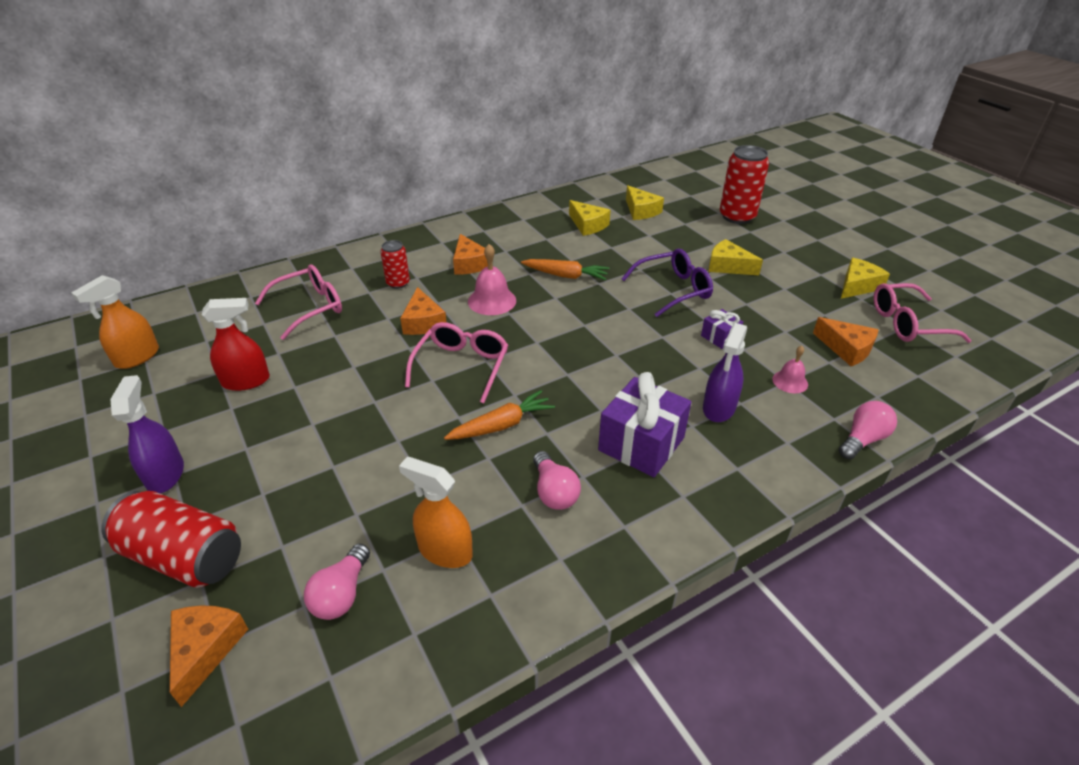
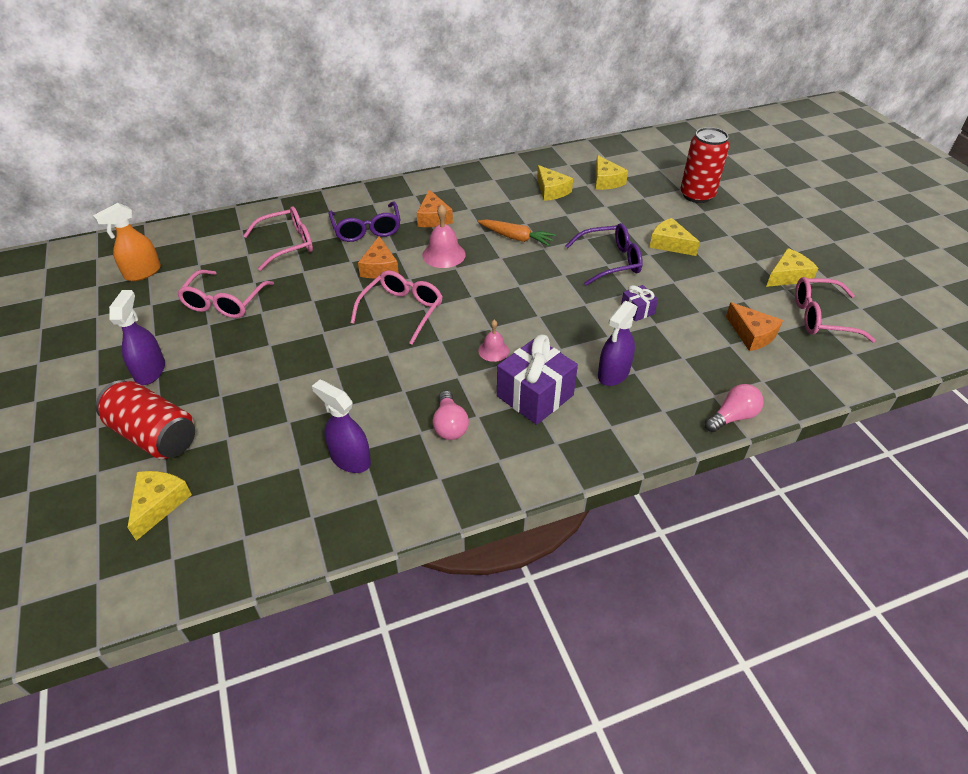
camera: 10 degrees right, 5 degrees up
(205, 650) = (159, 504): orange cheese -> yellow cheese
(246, 381) = (224, 303): red spray bottle -> pink glasses
(341, 594) = (264, 480): pink light bulb -> none
(398, 283) = (367, 230): red can -> purple glasses
(445, 551) = (350, 459): orange spray bottle -> purple spray bottle
(501, 425) = (422, 365): orange carrot -> none
(790, 381) = (686, 358): pink bell -> pink bell (493, 350)

